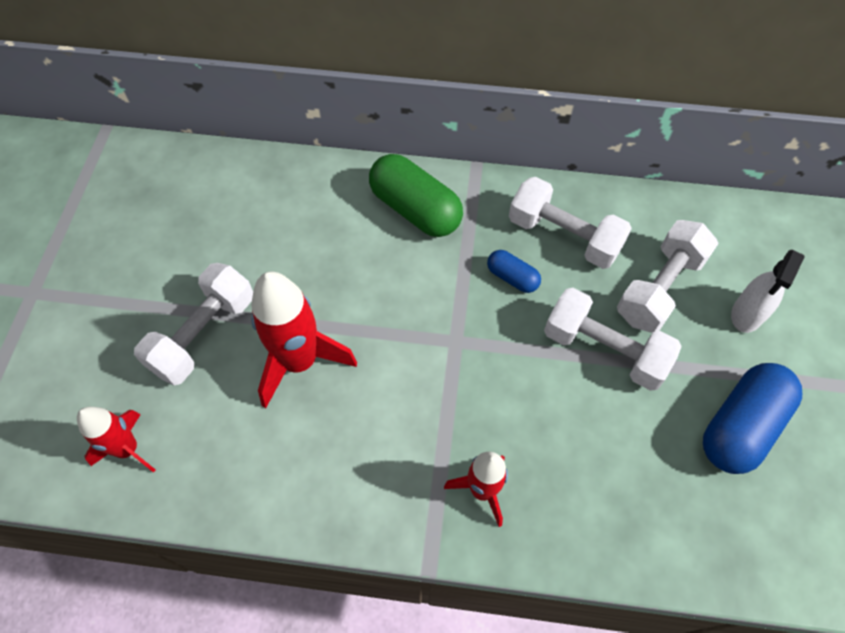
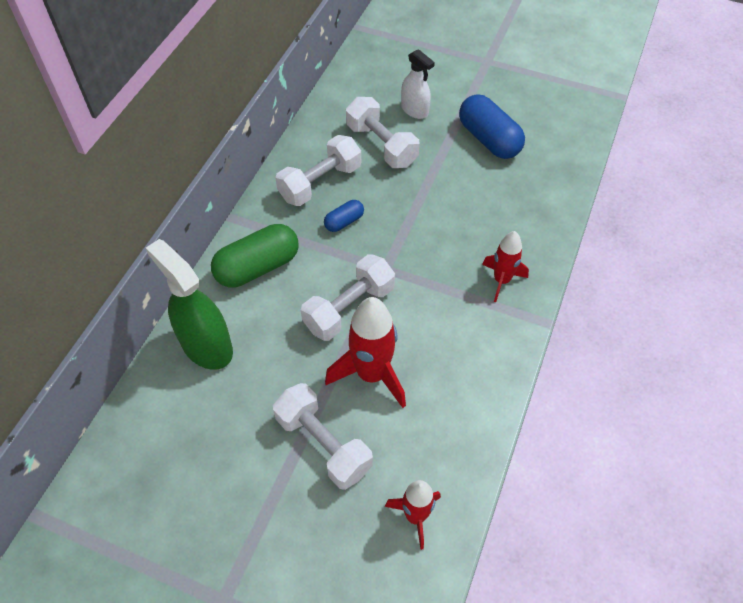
camera: 75 degrees left, 5 degrees down
(302, 195) = (206, 346): none -> green spray bottle
(604, 350) = (418, 187): white dumbbell -> white dumbbell (349, 308)

